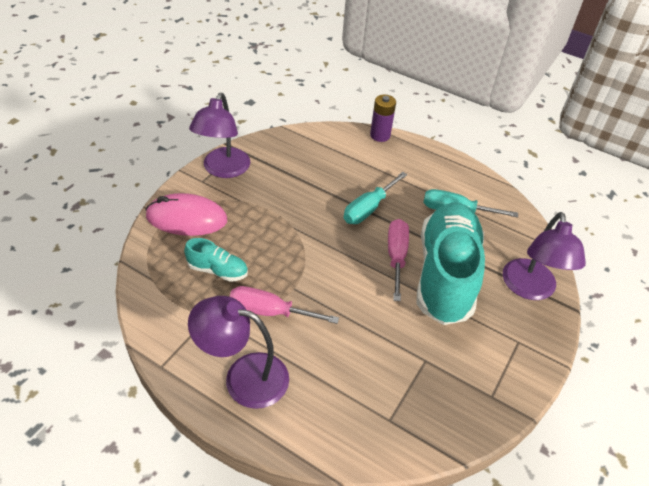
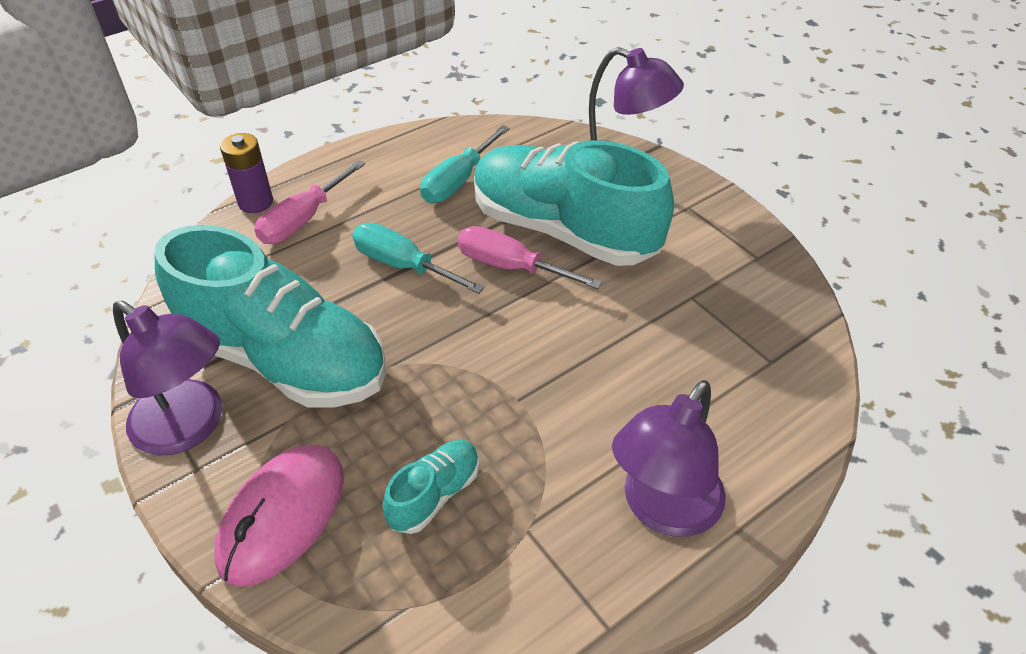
camera: 65 degrees left, 0 degrees up
(270, 312) = (551, 443): pink screwdriver -> pink screwdriver (303, 220)
(278, 186) = (284, 359): none -> turquoise shoe
(368, 209) = (403, 265): turquoise screwdriver -> turquoise screwdriver turned 150 degrees clockwise

